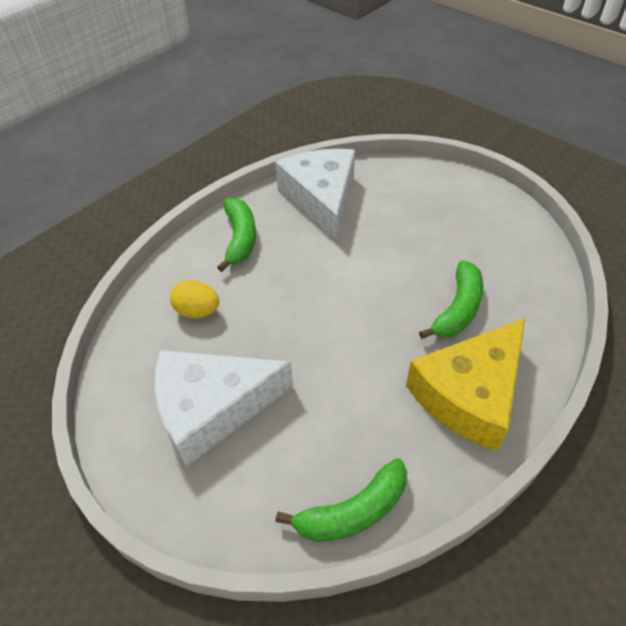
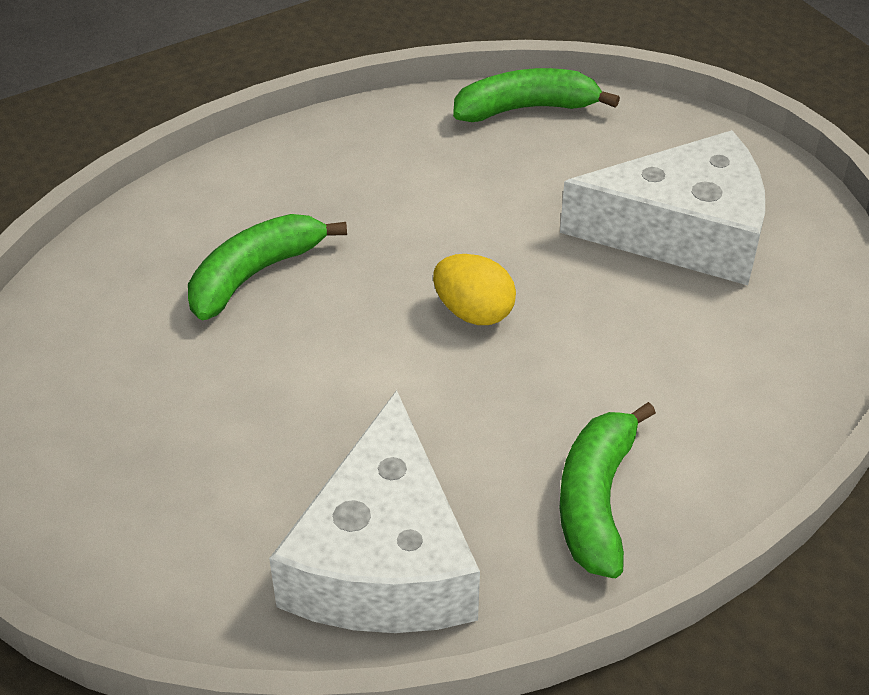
camera: 165 degrees left, 5 degrees down
(197, 311) = (698, 369): yellow egg -> yellow egg (473, 312)
(469, 394) = (319, 174): yellow cheese -> none

